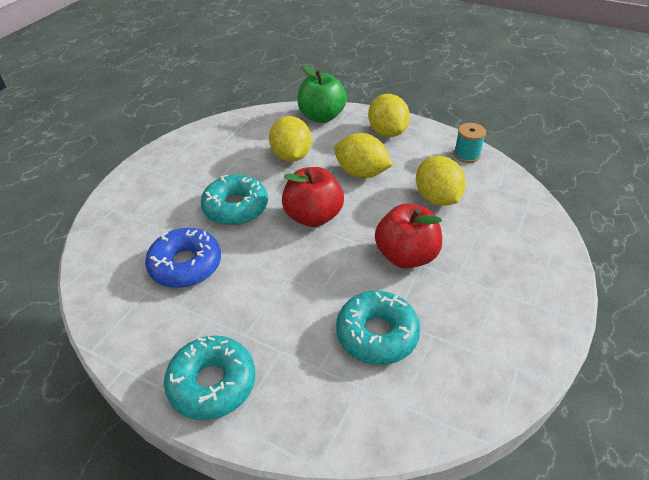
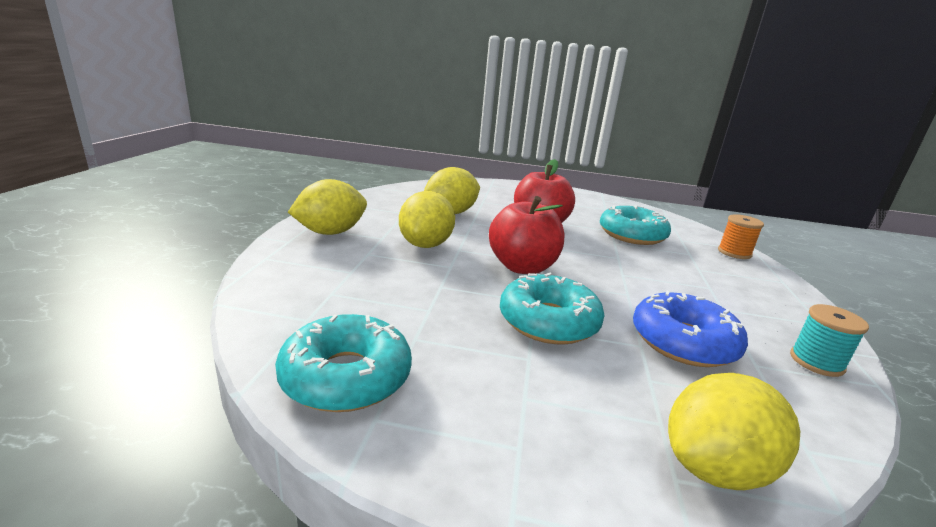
camera: 110 degrees left, 20 degrees down
(212, 383) = (773, 295): turquoise donut -> turquoise donut (346, 376)
(291, 156) = (404, 291): yellow lemon -> yellow lemon (715, 468)
(312, 428) = (734, 252): none -> orange spool
(321, 117) = (285, 276): green apple -> none
(466, 155) = (373, 200): turquoise spool -> turquoise spool (816, 362)

